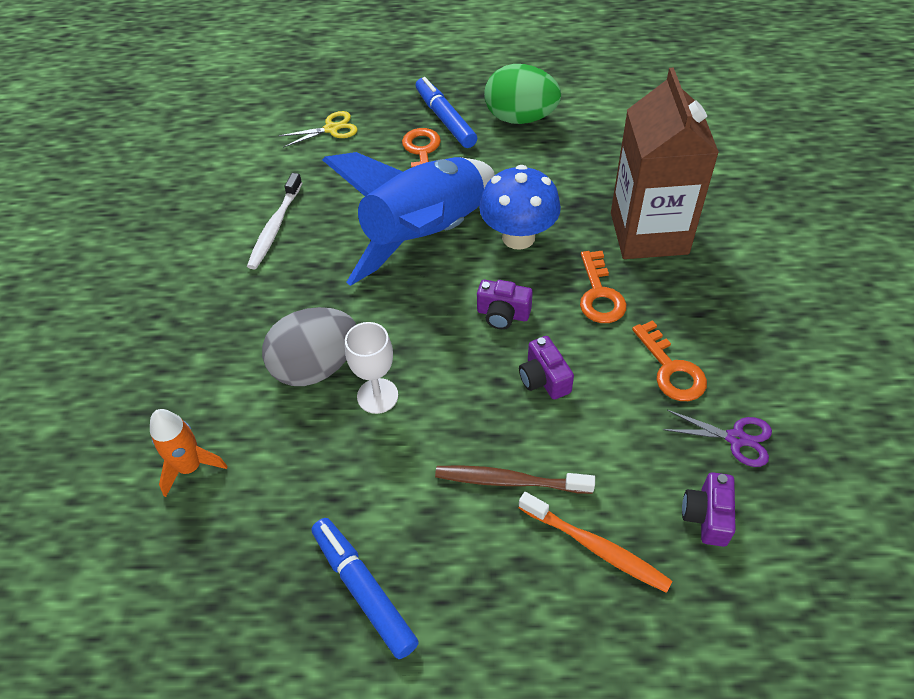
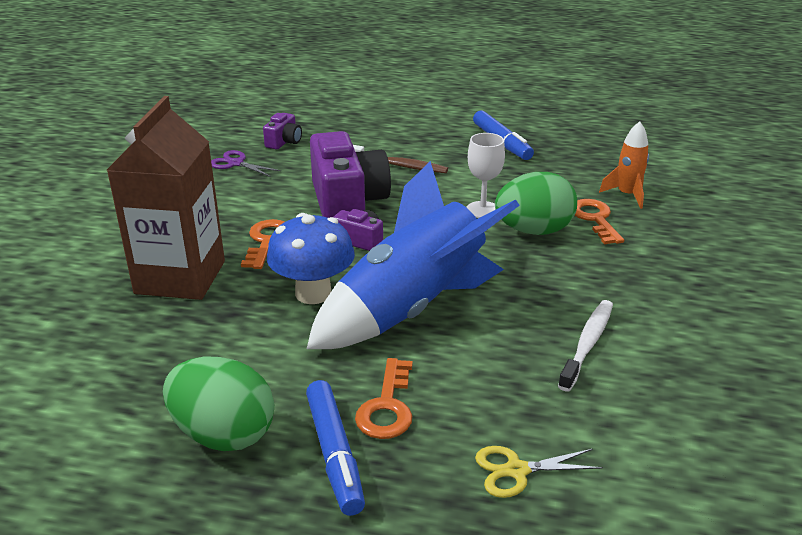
camera: 170 degrees left, 20 degrees down
(316, 367) = (533, 231): grey egg -> green egg
(544, 379) = (347, 202): purple camera -> purple camera, size x2.17
(596, 547) = (358, 140): orange toothbrush -> none
(671, 369) = (247, 195): orange key -> orange key (595, 219)

